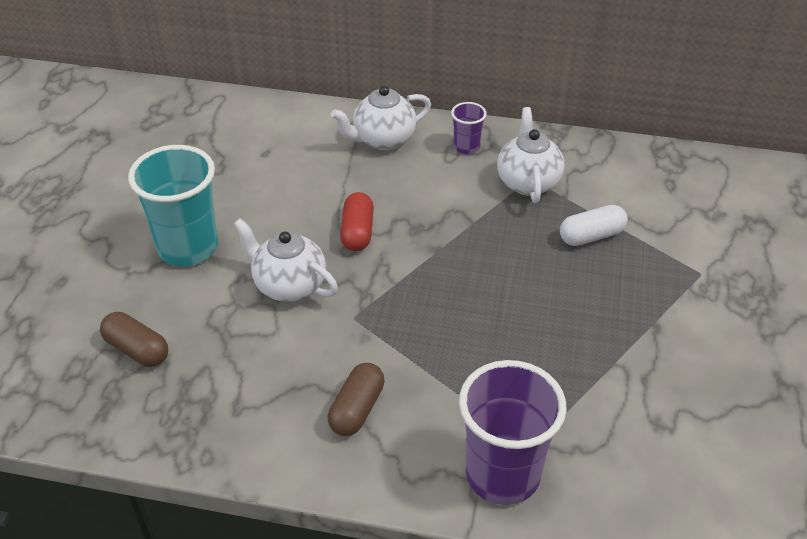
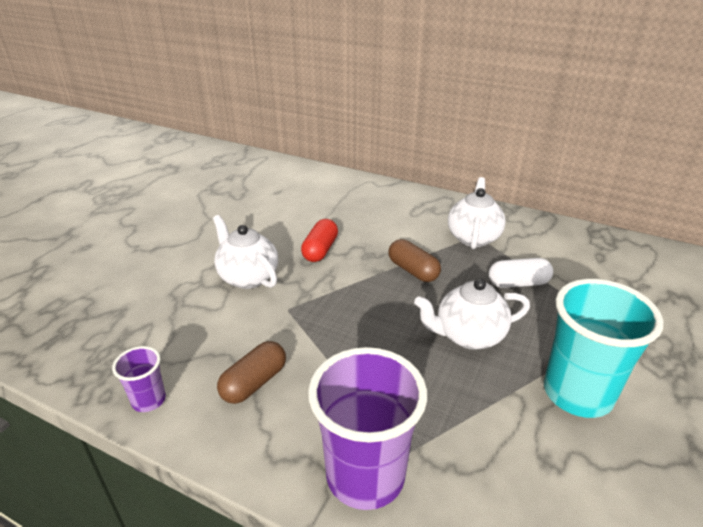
camera: 15 degrees right, 10 degrees down
(137, 349) = (106, 301): brown capsule -> brown capsule (413, 270)
(188, 248) = (188, 240): turquoise cup -> turquoise cup (577, 393)
(383, 139) = (367, 195): white teapot -> white teapot (468, 336)
(466, 147) = (431, 208): purple cup -> purple cup (149, 400)

